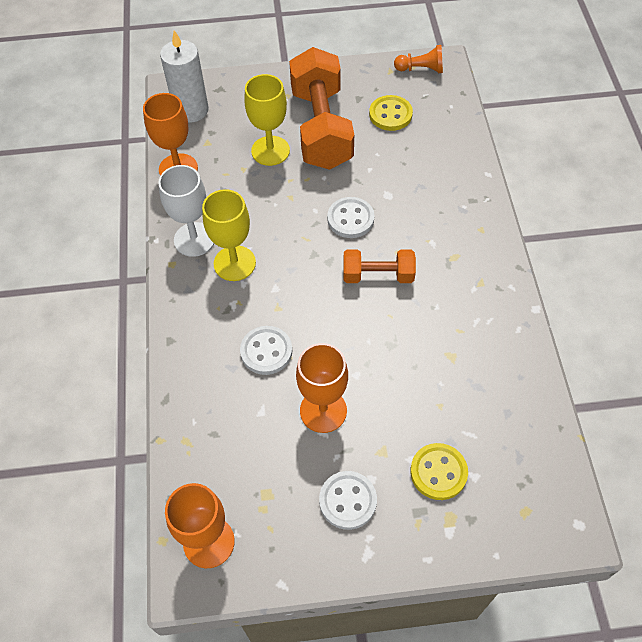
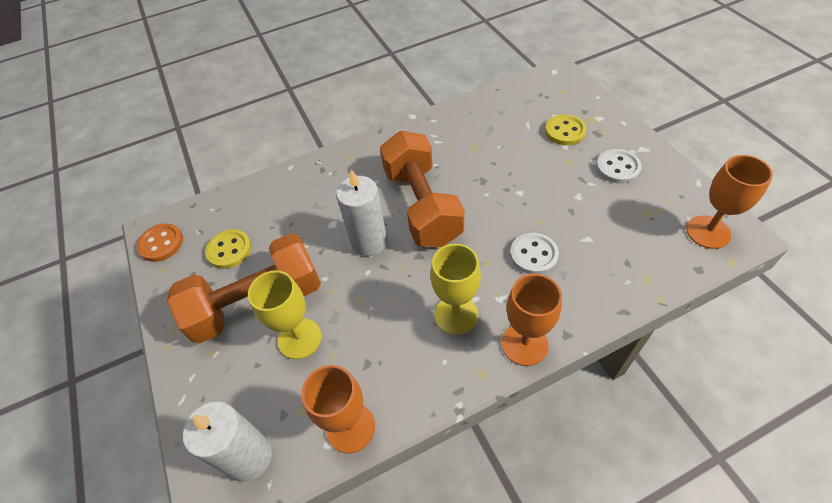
camera: 105 degrees left, 5 degrees down
(194, 239) = (443, 364): white goblet -> none
(323, 411) = (561, 201): orange goblet -> orange goblet (524, 344)
(350, 219) = (369, 241): white button -> white candle
(378, 275) = (422, 205): orange dumbbell -> orange dumbbell, size x1.90
(421, 69) = (161, 243): orange pawn -> orange button

